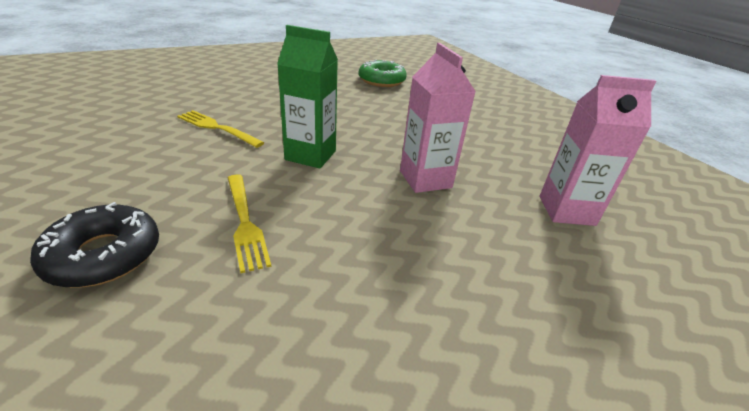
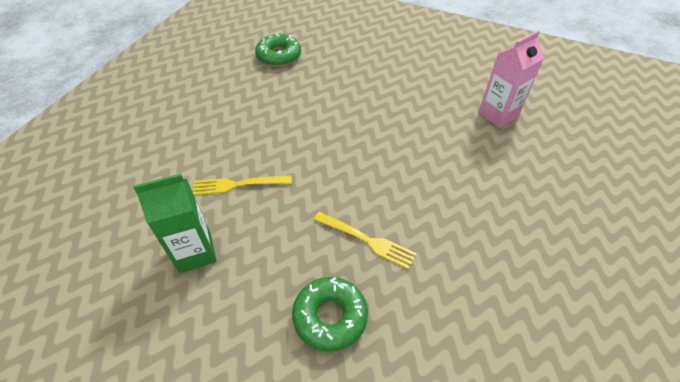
camera: 35 degrees left, 15 degrees up
(104, 255) = (330, 316): black donut -> green donut
(310, 155) = (332, 165): green carton -> green carton (195, 252)
(425, 179) = (415, 139): pink carton -> none

